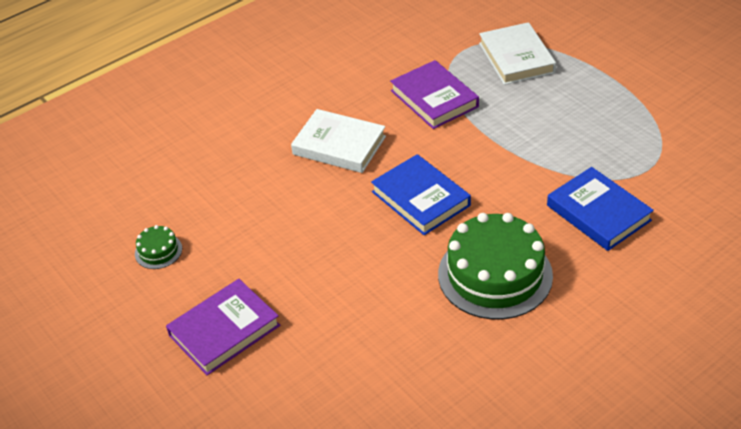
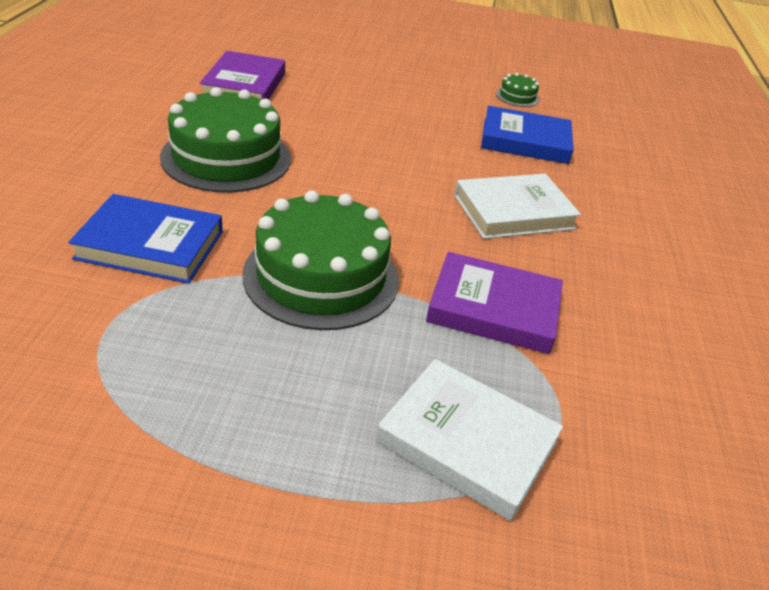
camera: 130 degrees right, 5 degrees down
(224, 330) = (401, 74): purple book -> purple book (244, 85)
(420, 198) = (367, 193): blue book -> blue book (525, 141)
(510, 152) = (321, 276): none -> green cake

